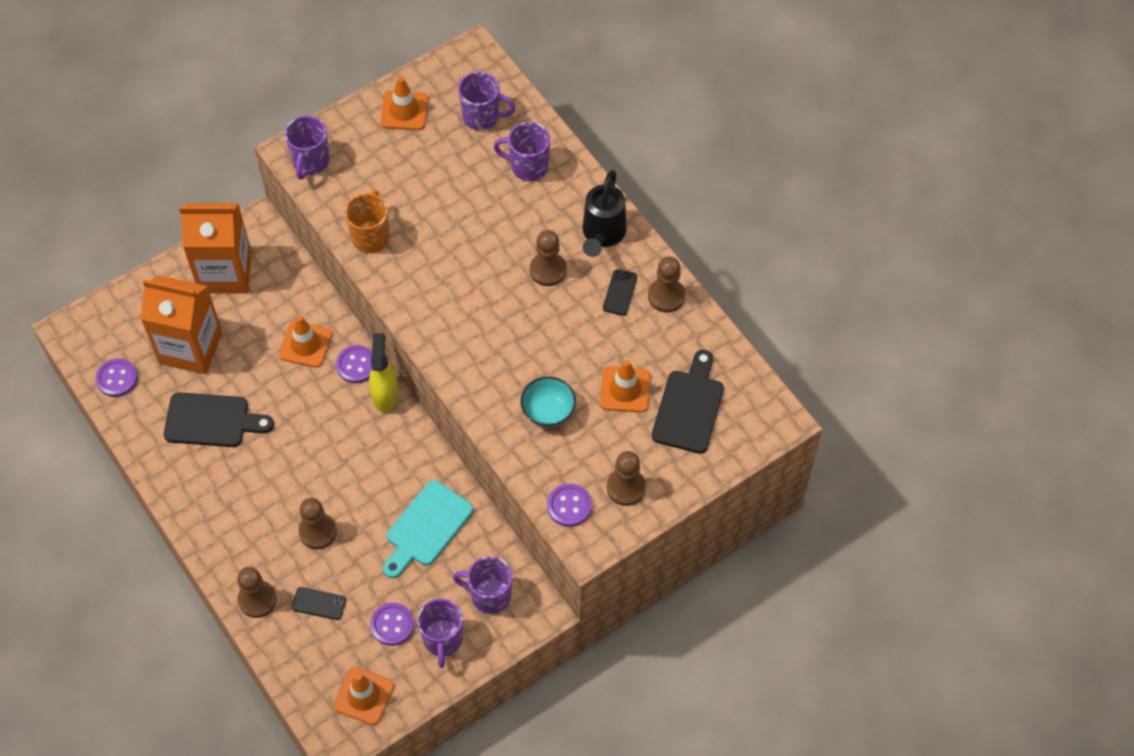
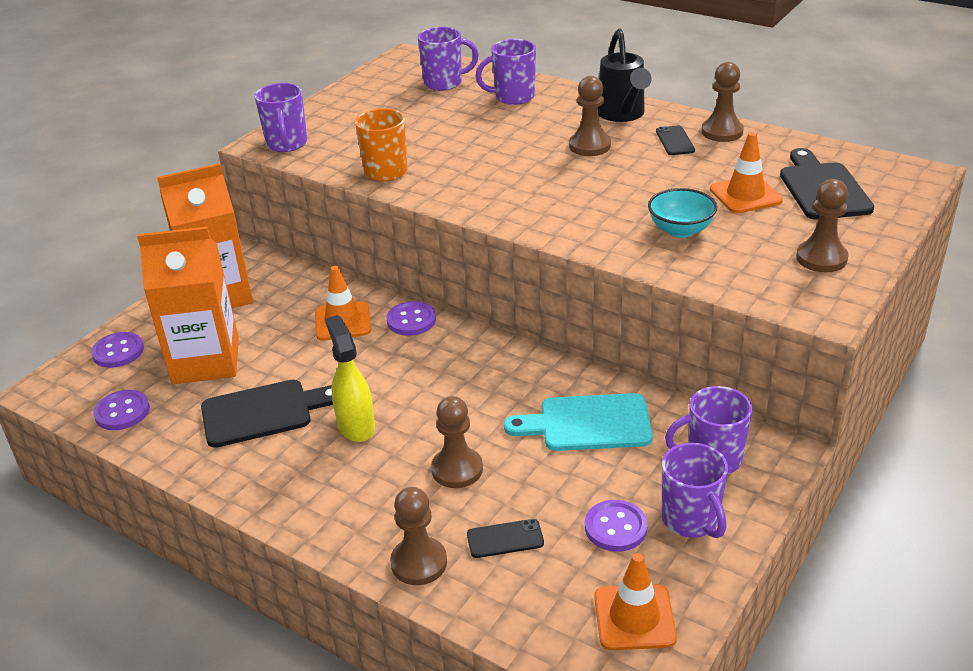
camera: 20 degrees left, 25 degrees down
(385, 394) = (459, 333): yellow spray bottle -> yellow spray bottle (356, 426)
(404, 111) = (364, 96): orange traffic cone -> none
(426, 527) = (588, 423): turquoise cutting board -> turquoise cutting board turned 75 degrees clockwise
(569, 506) = (774, 289): purple button -> purple button (118, 352)

